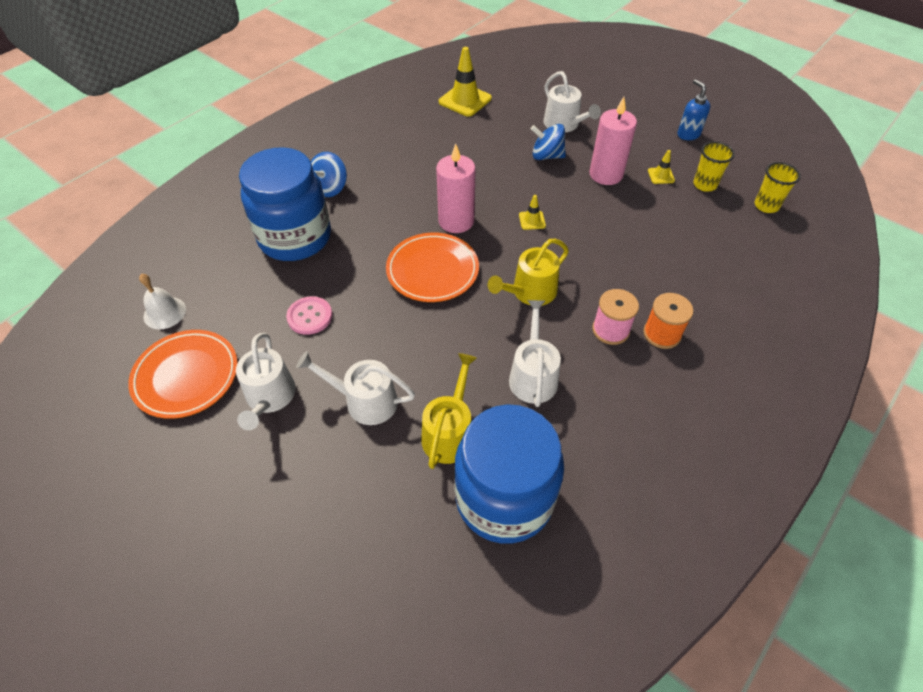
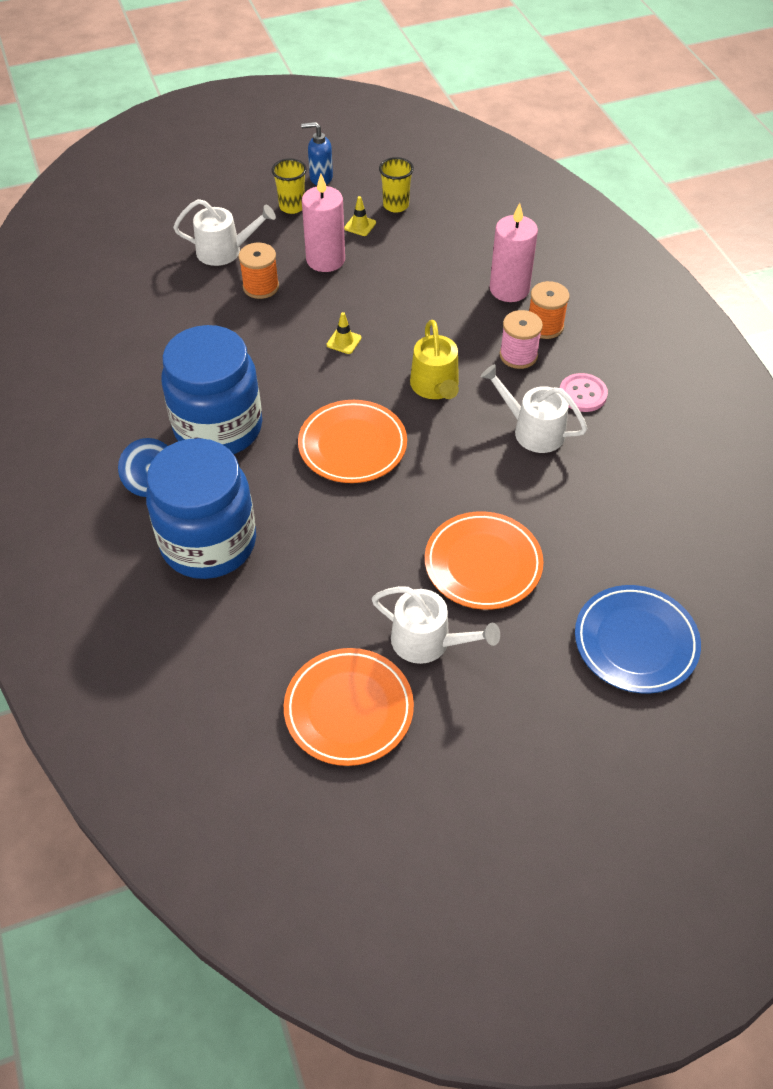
camera: 60 degrees left, 0 degrees up
(164, 313) = (235, 706): white bell -> none
(310, 316) = (341, 570): pink button -> pink button (582, 394)
(341, 553) = (635, 642): none -> blue plate
(365, 401) = (483, 564): white watering can -> orange plate
(449, 433) = (558, 515): yellow watering can -> none
(456, 221) = (297, 397): pink candle -> pink candle (509, 289)
(465, 100) = (107, 306): yellow traffic cone -> none
(504, 498) = (644, 507): blue jar -> blue jar (218, 428)
(546, 156) = (261, 287): blue spinning top -> orange spool
(766, 206) = (452, 185): yellow cup -> yellow cup (292, 207)

